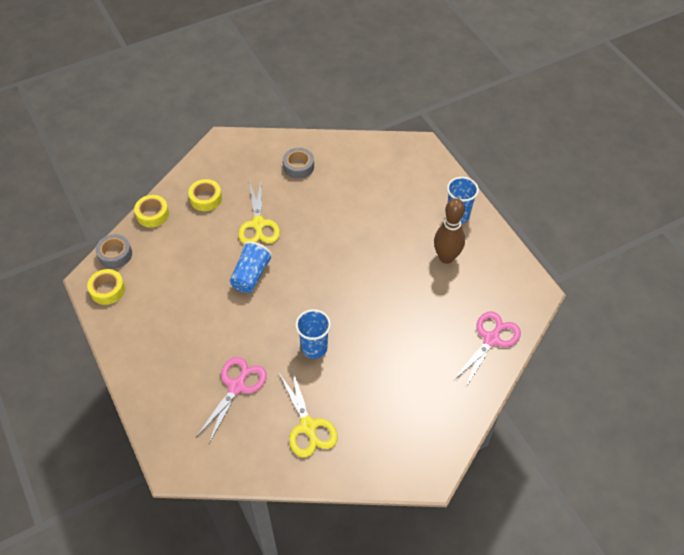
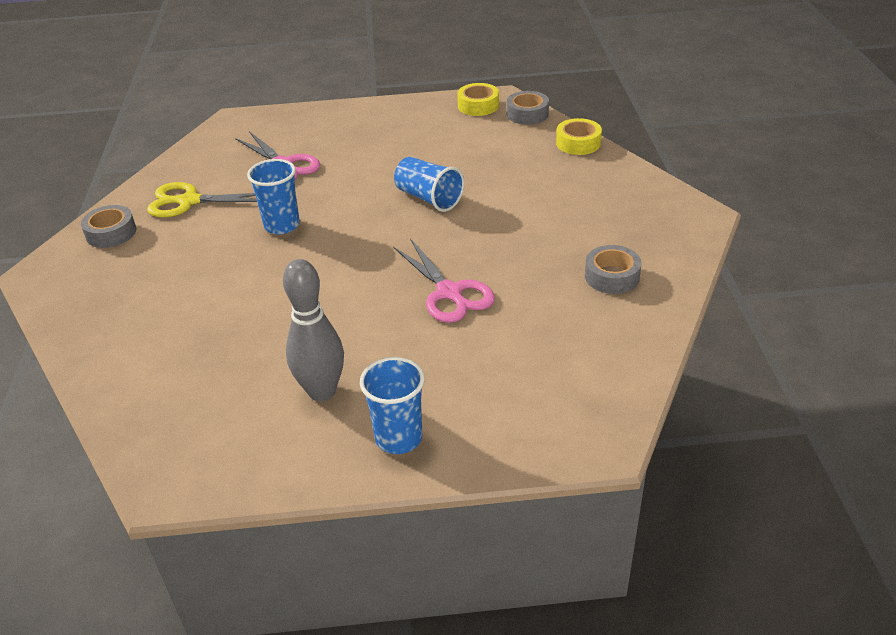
camera: 115 degrees right, 15 degrees down
(206, 198) = (585, 184): yellow tape -> none
(258, 224) = (513, 218): yellow scissors -> none
(367, 457) = (111, 233): none -> grey tape
(446, 257) = (322, 391): brown bowling pin -> grey bowling pin
(491, 339) = (141, 391): pink scissors -> pink scissors (449, 292)

